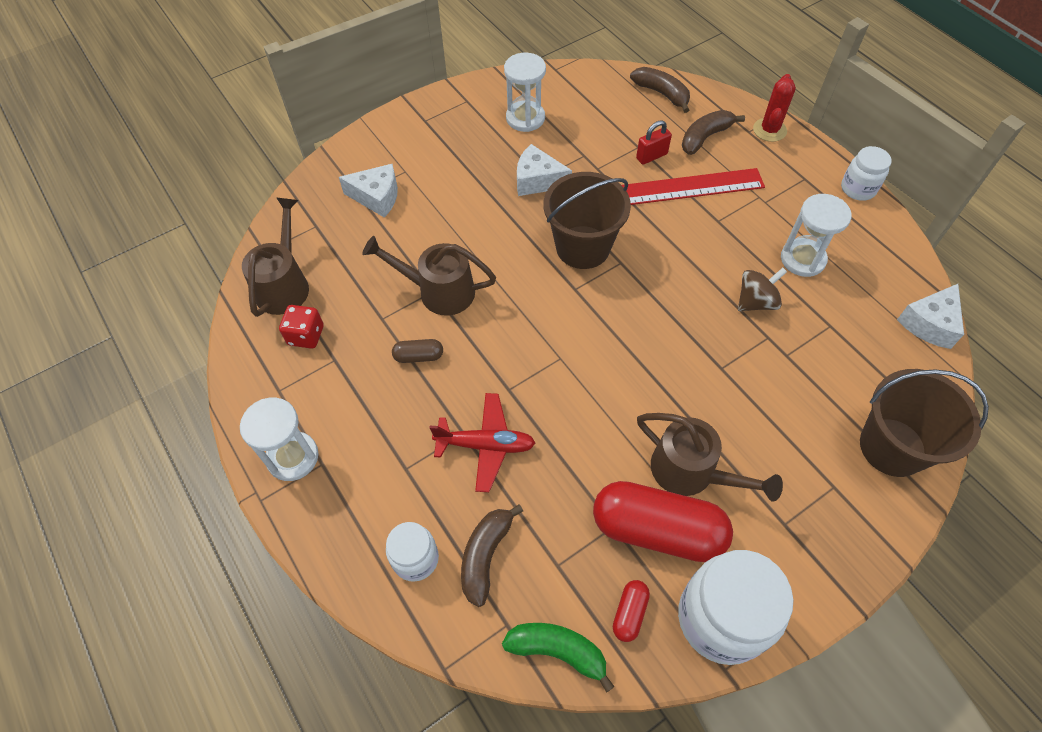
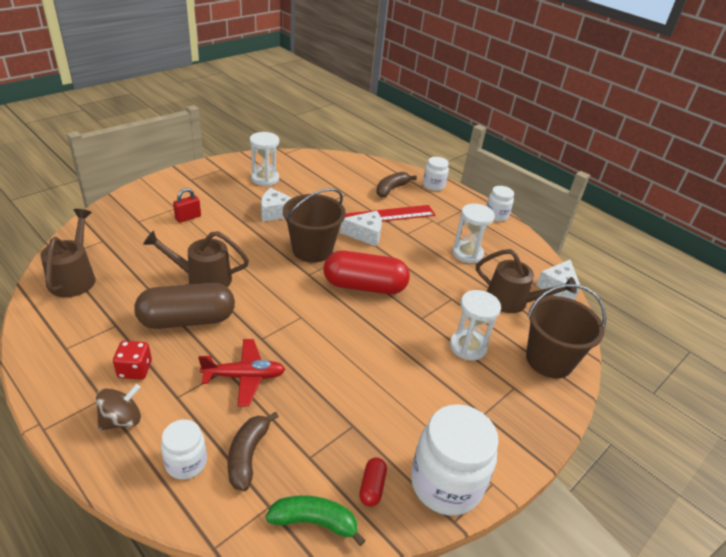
camera: 15 degrees left, 20 degrees down
(293, 457) = (75, 395): white hourglass -> white hourglass (468, 346)
(306, 335) = (91, 310): red dice -> red dice (135, 370)
(377, 197) = (153, 223): white cheese -> white cheese (365, 234)
(419, 356) = (187, 320): brown capsule -> brown capsule, size x2.33
(651, 156) = (356, 199): red padlock -> red padlock (188, 217)
(657, 530) = (387, 425): red capsule -> red capsule (364, 286)
(661, 93) = (359, 166): brown banana -> none
(692, 472) = (409, 385): brown watering can -> brown watering can (513, 302)
(756, 302) = (439, 278): brown spinning top -> brown spinning top (121, 420)
(769, 130) = (433, 185): red cactus -> white jar

